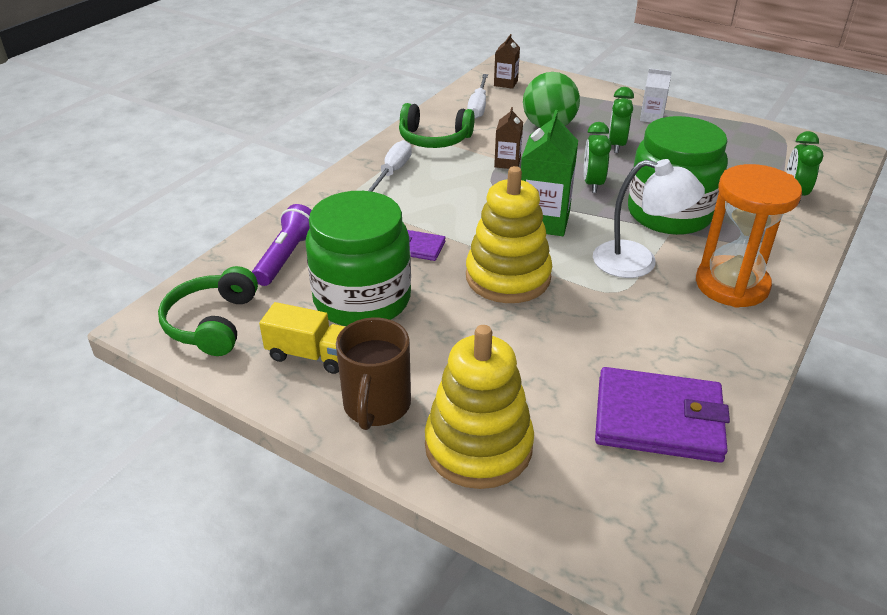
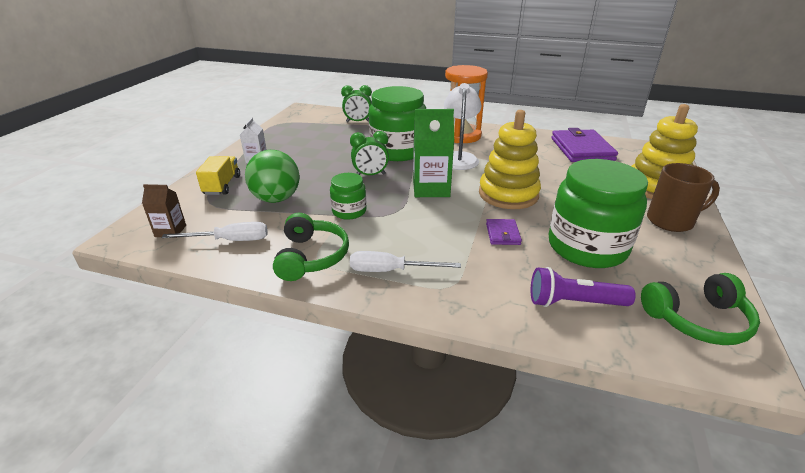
camera: 105 degrees left, 5 degrees down
(311, 355) = (665, 256): yellow truck -> yellow truck (222, 185)
(507, 162) = (349, 211): brown carton -> green jar
(616, 145) = (307, 170): green clock -> none

